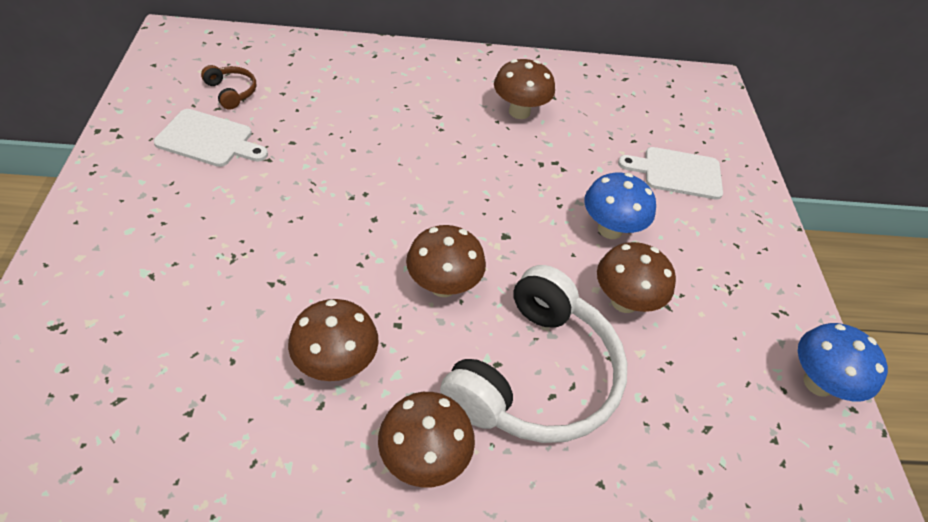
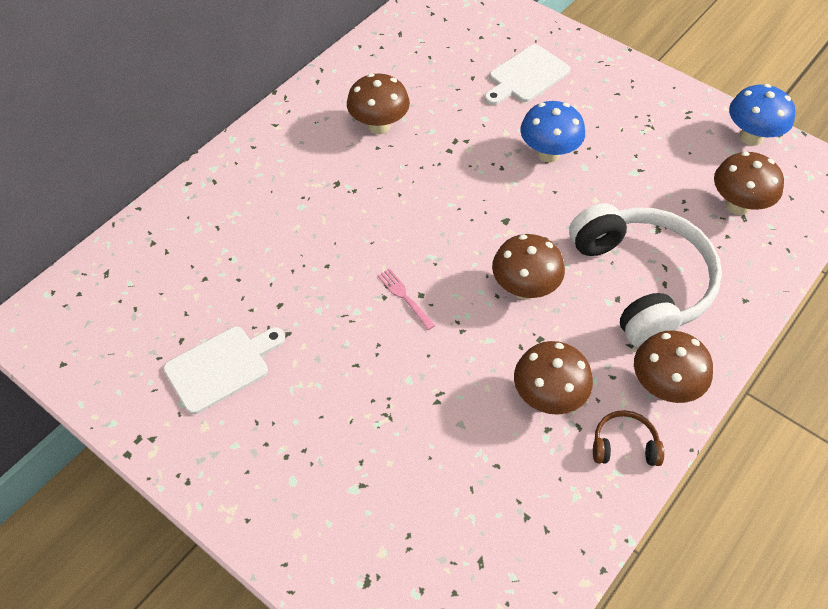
camera: 45 degrees left, 5 degrees up
(232, 92) = (167, 317): brown headphones -> brown headphones (624, 445)
(362, 210) = (405, 297): none -> pink fork
(624, 301) = (618, 191): brown mushroom -> brown mushroom (737, 205)

